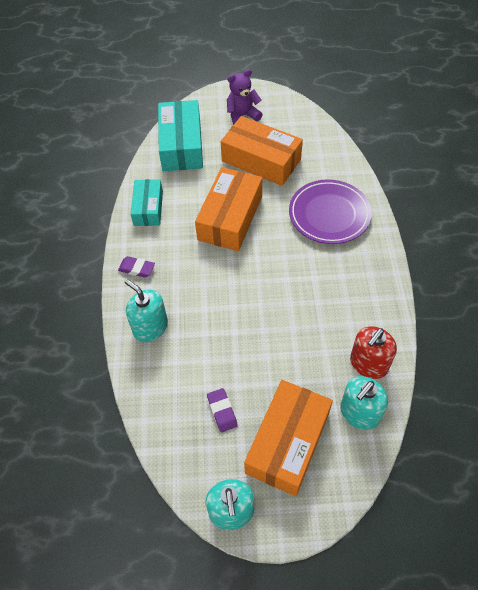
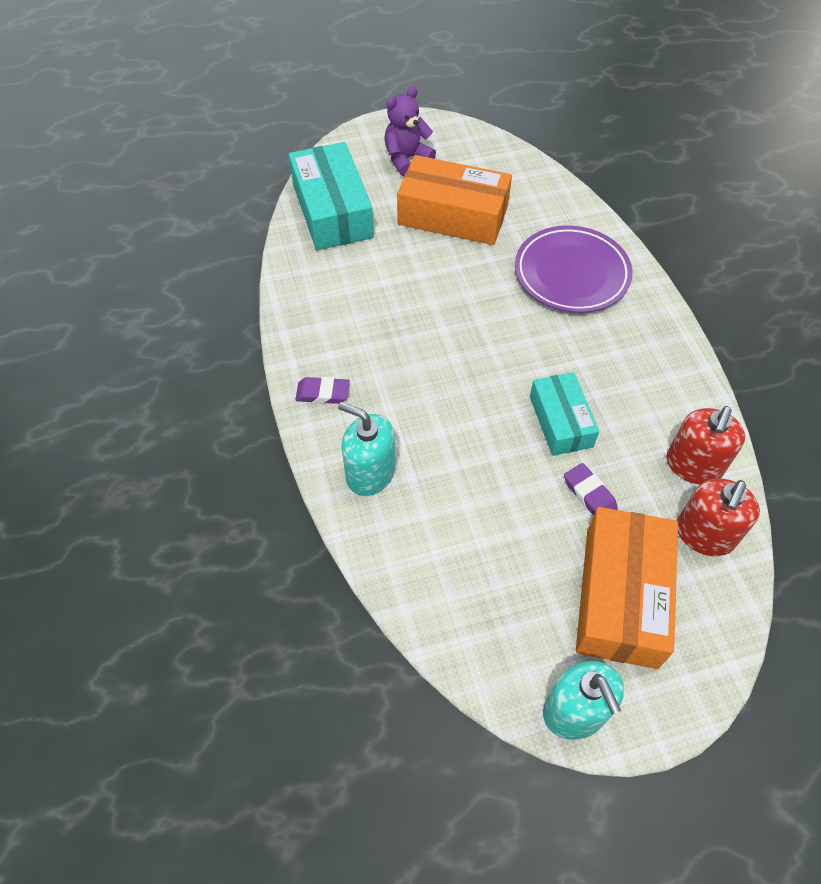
camera: 15 degrees left, 0 degrees up
(148, 208) = (312, 305): turquoise box -> turquoise box (560, 421)
(222, 411) = (514, 571): purple eraser -> purple eraser (589, 494)
(230, 218) = (435, 300): orange box -> none
(359, 413) = (704, 534): turquoise soap dispenser -> red soap dispenser

